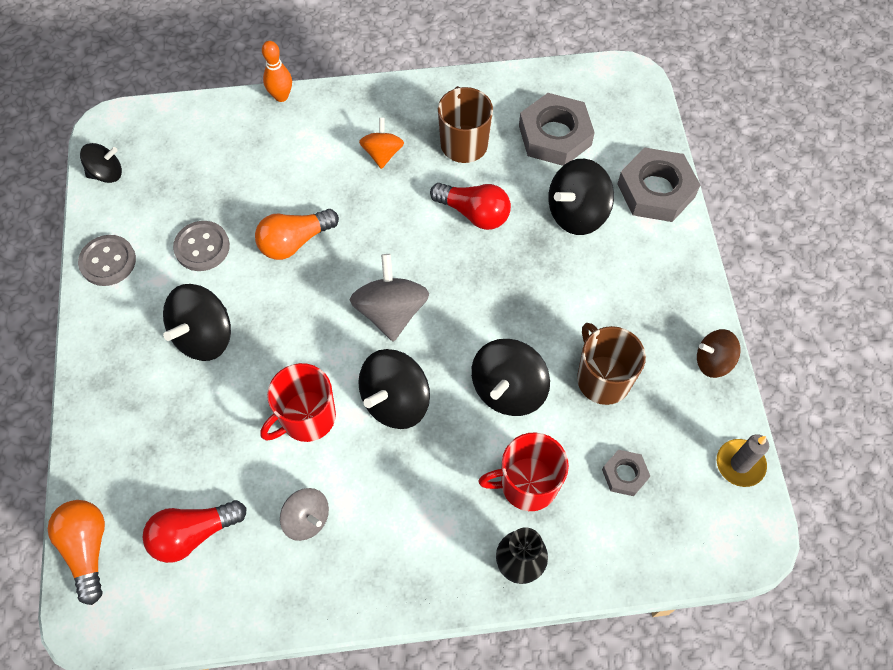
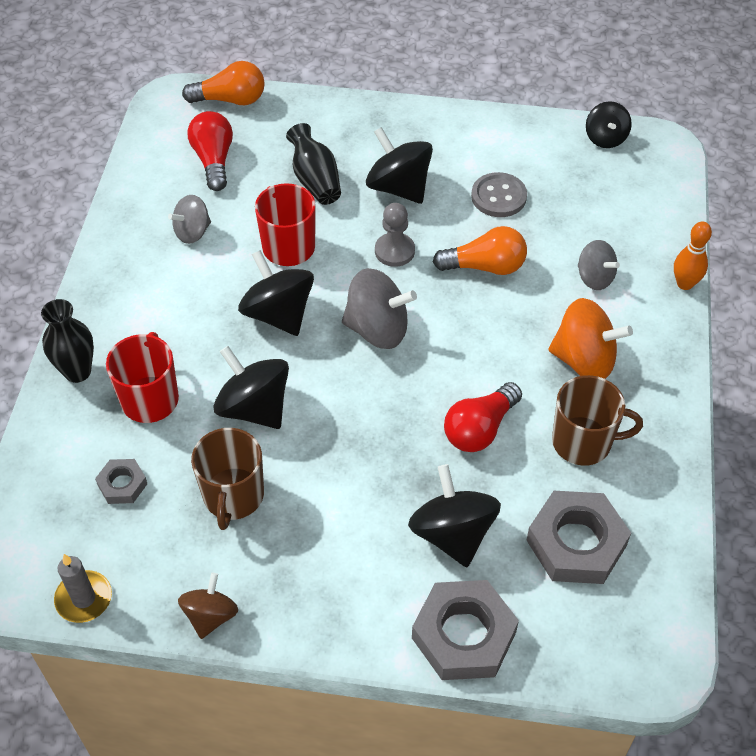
camera: 105 degrees right, 10 degrees down
(108, 261) = (501, 131): grey button -> none
(207, 417) = (315, 180): none -> black vase
(289, 158) = (594, 278): none -> grey spinning top
(292, 320) = (394, 251): none -> grey pawn
(294, 242) = (485, 266): orange light bulb -> orange light bulb turned 105 degrees clockwise
(382, 153) = (584, 360): orange spinning top -> orange spinning top, size x1.61
(602, 378) = (233, 496): brown mug -> brown mug turned 105 degrees clockwise

